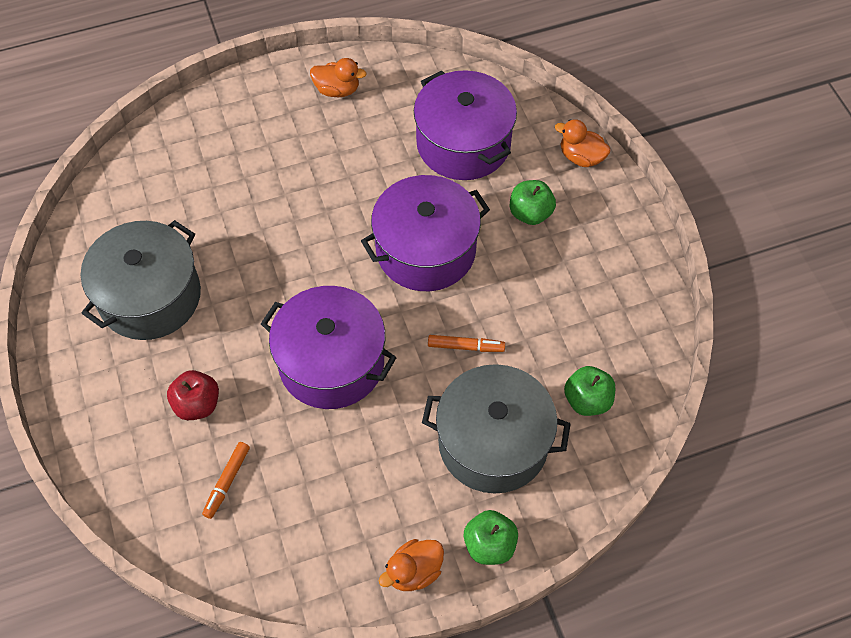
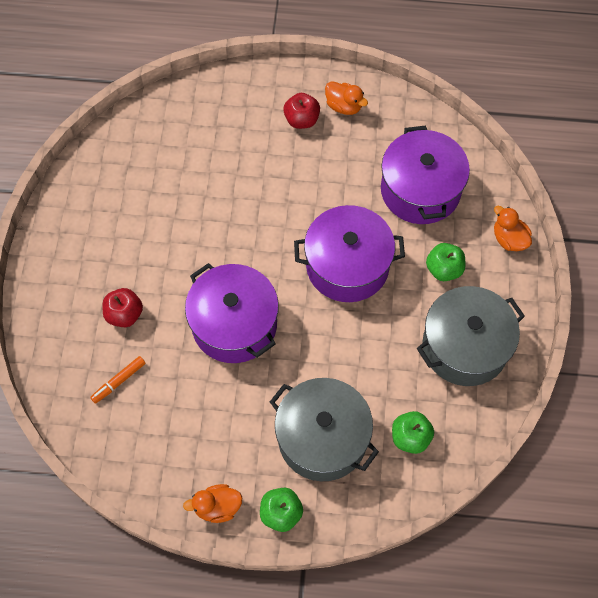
camera: 25 degrees right, 5 degrees up
(150, 296) = (129, 217): grey pot -> grey pot (465, 346)
(298, 120) = (301, 120): none -> red apple
(465, 346) = (339, 355): orange marker -> none

